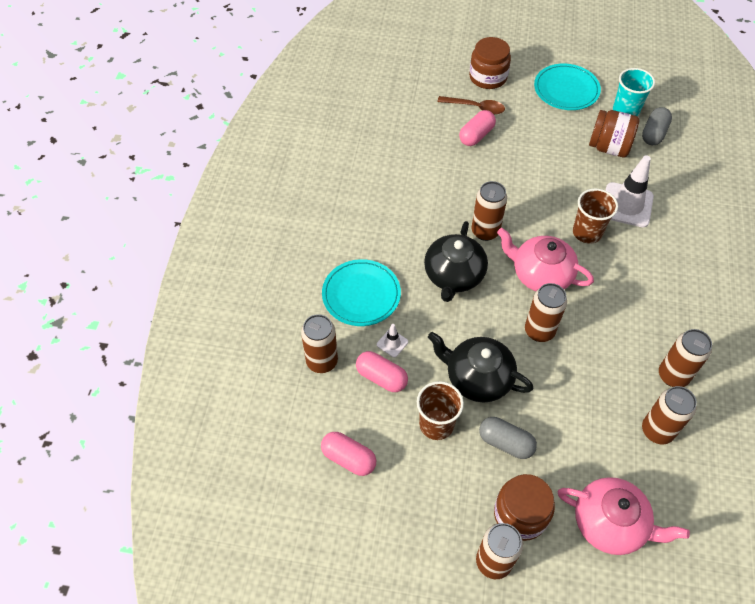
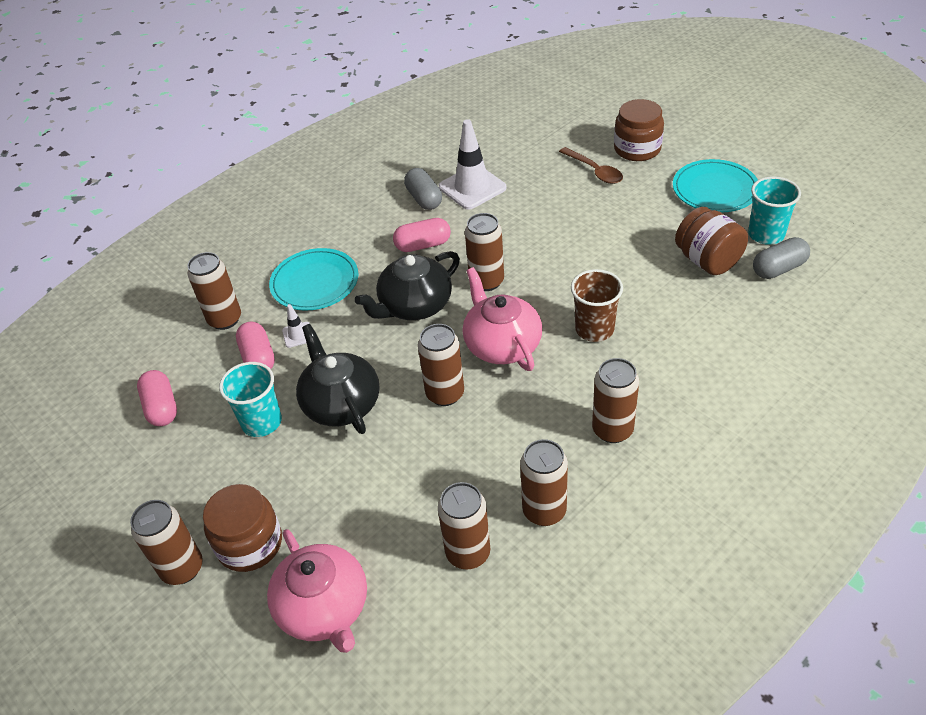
camera: 40 degrees right, 10 degrees down
(436, 424) = (262, 422): brown cup -> turquoise cup
(476, 135) = (569, 195): pink capsule -> pink capsule (423, 245)
(505, 443) = (305, 473): grey capsule -> grey capsule (424, 199)
(627, 205) = (669, 323): white traffic cone -> white traffic cone (472, 187)
(661, 298) = (612, 430): none -> brown can

